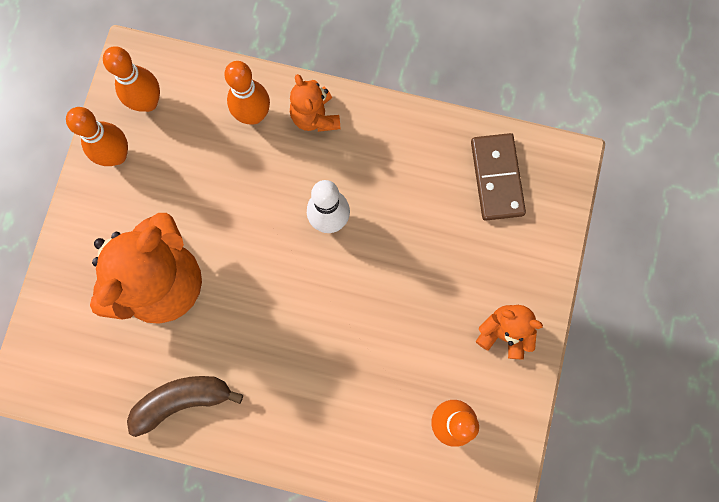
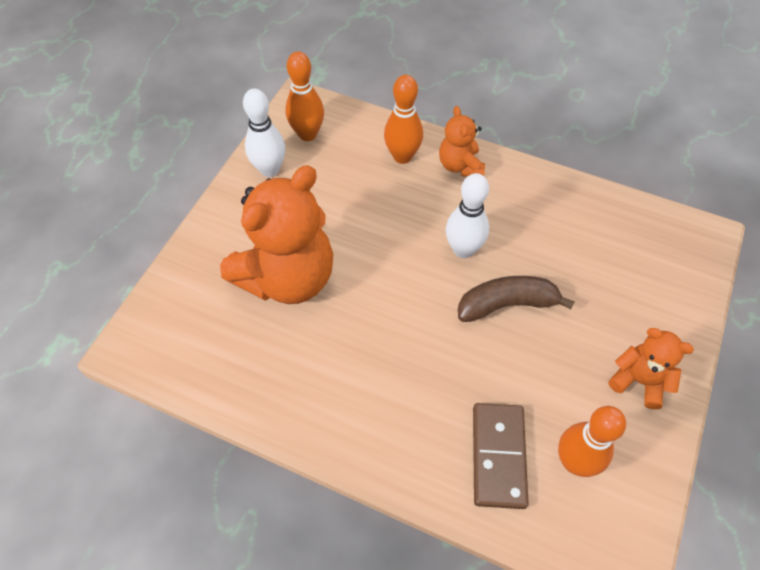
camera: 10 degrees right, 20 degrees down
(116, 155) = (269, 170): orange bowling pin -> white bowling pin
(182, 400) = (284, 391): brown banana -> brown banana (507, 304)
(496, 178) = (634, 239): brown domino -> brown domino (498, 456)

